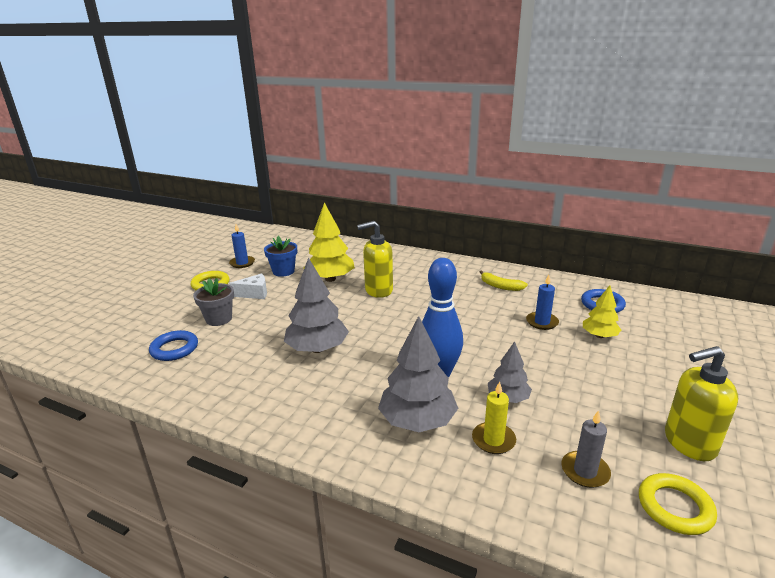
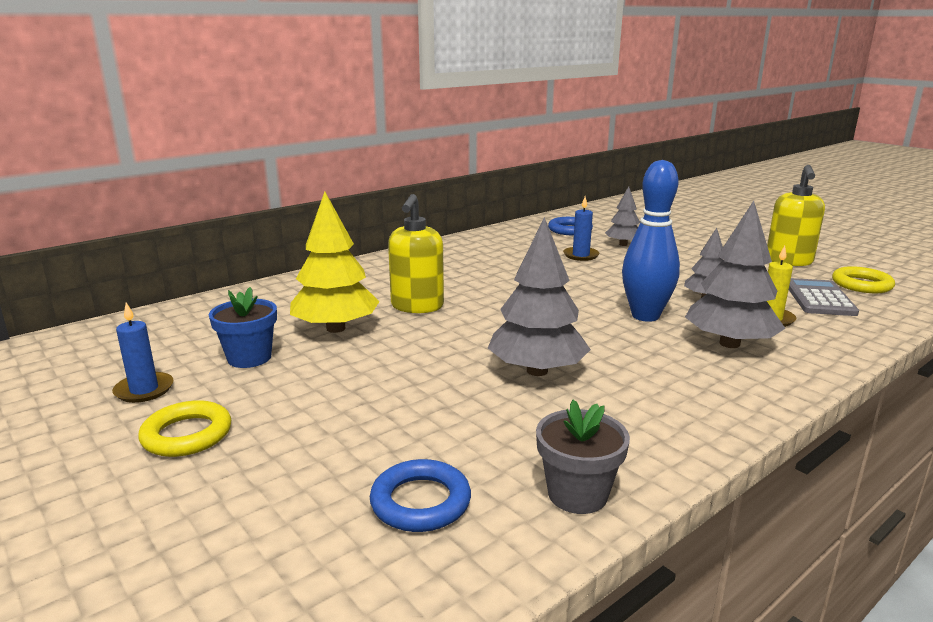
camera: 65 degrees left, 5 degrees down
(219, 319) = (353, 440): grey flower pot -> grey flower pot (577, 494)
(254, 294) = (298, 394): white cheese -> none
(500, 286) = (488, 252): yellow banana -> none
(585, 471) = (819, 298): grey candle -> grey calculator
(599, 336) = (623, 244): yellow tree -> grey tree

